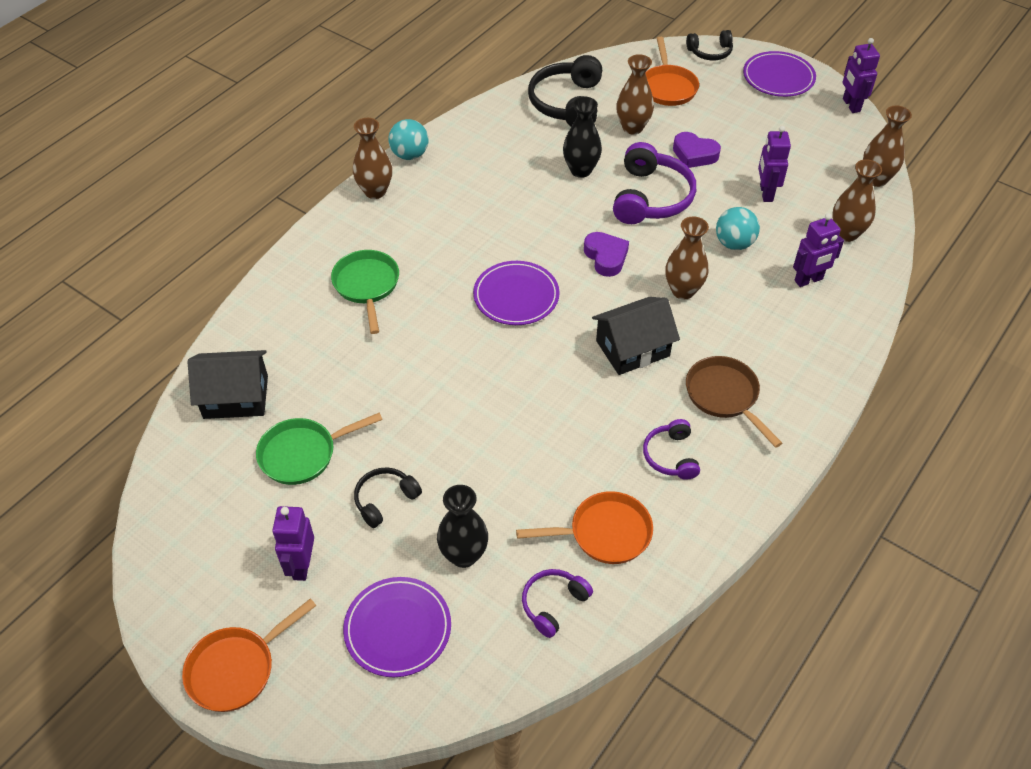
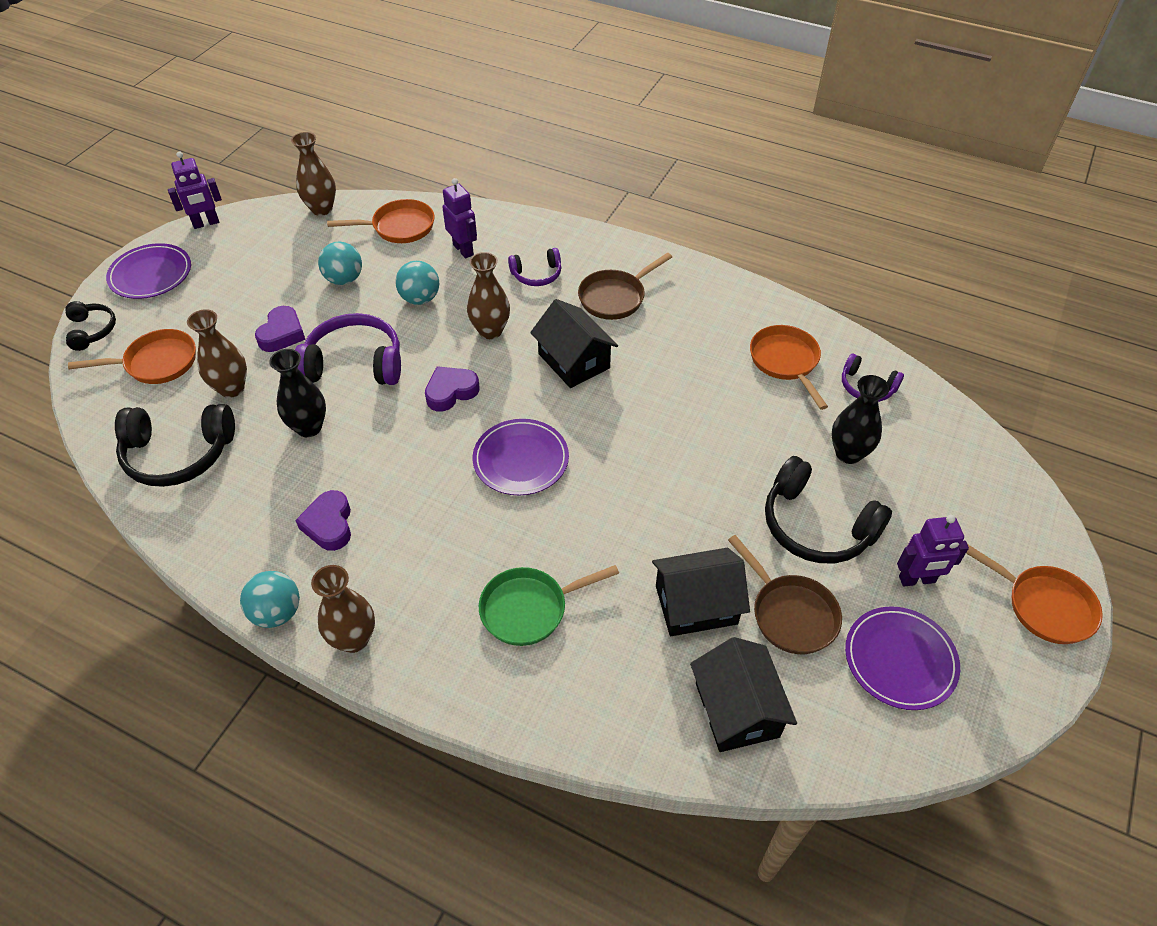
camera: 100 degrees left, 0 degrees up
(303, 454) = (790, 613): green pan -> brown pan
(334, 390) = (696, 604): none -> black house
(385, 500) = (816, 525): black headphones -> black headphones, size x1.79
(398, 629) = (941, 488): purple plate -> purple plate (900, 660)
(479, 180) = (329, 524): none -> purple heart
(671, 456) = (691, 327): purple headphones -> purple headphones (537, 274)
(765, 193) = (344, 279): purple robot -> turquoise ball
(846, 233) = (399, 227): brown vase -> orange pan

